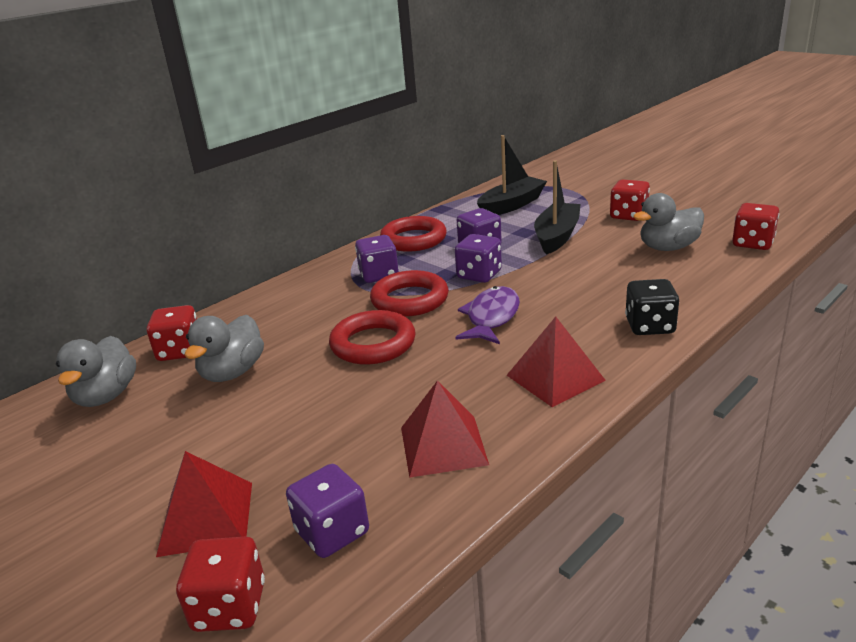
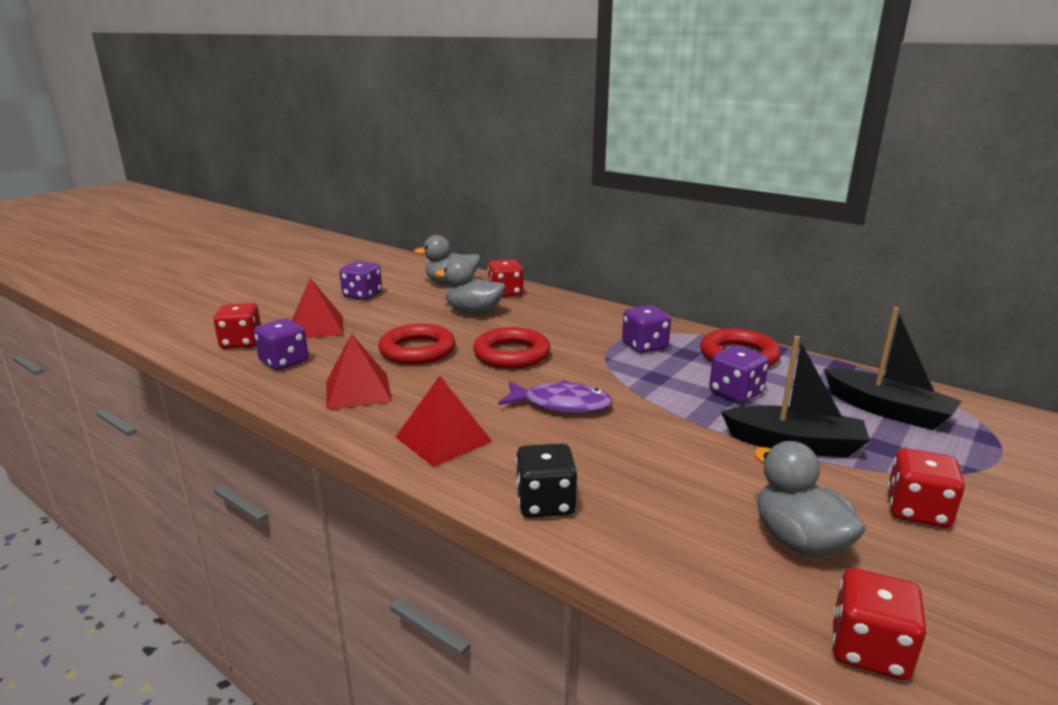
camera: 80 degrees right, 5 degrees down
(410, 300) = (594, 363): red ring -> red ring (417, 350)
(479, 275) = (658, 395): purple dice -> purple dice (362, 295)

